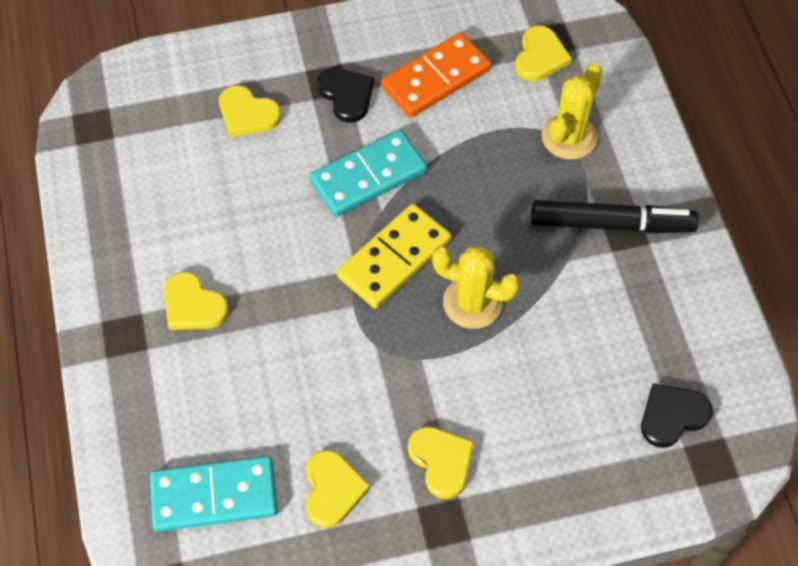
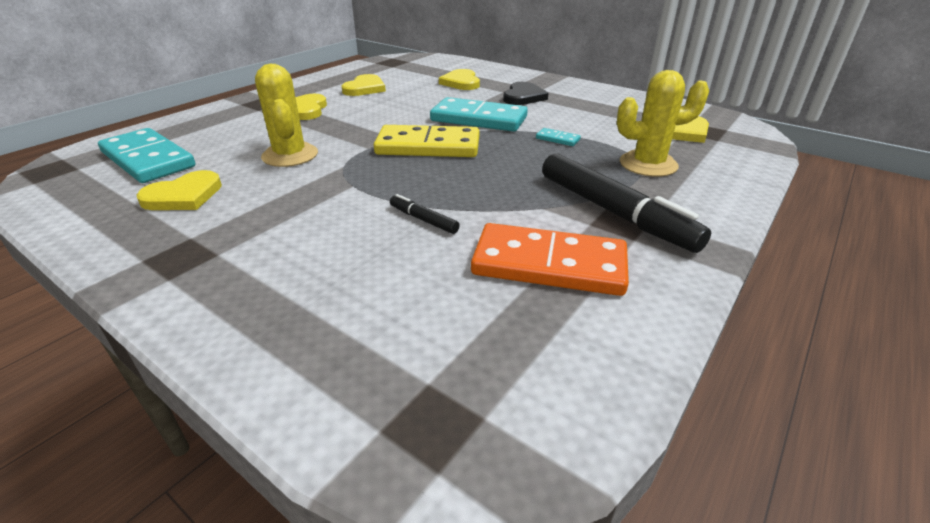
camera: 50 degrees right, 25 degrees down
(435, 78) = (589, 111): orange domino -> orange domino (549, 264)
(441, 461) = (253, 230): yellow heart -> yellow heart (365, 88)
(469, 154) = (557, 139): none -> turquoise domino
(472, 303) = (434, 185): yellow cactus -> yellow cactus (290, 155)
(521, 345) = (423, 220): none -> black marker
(672, 416) = (460, 350): black heart -> none

